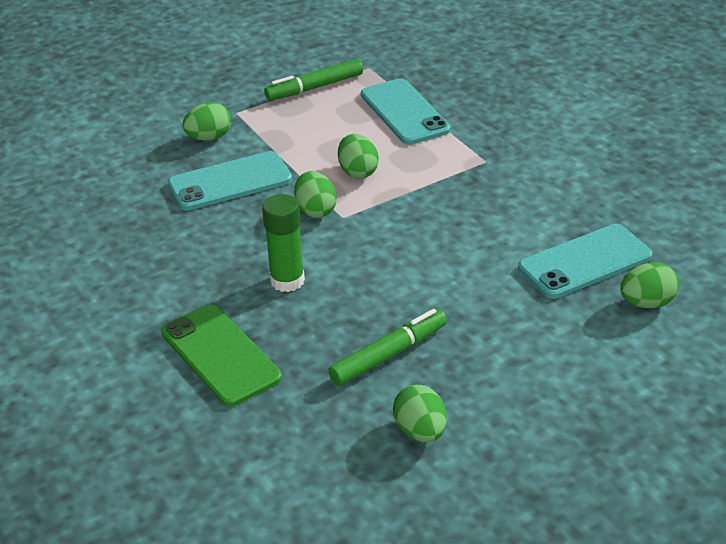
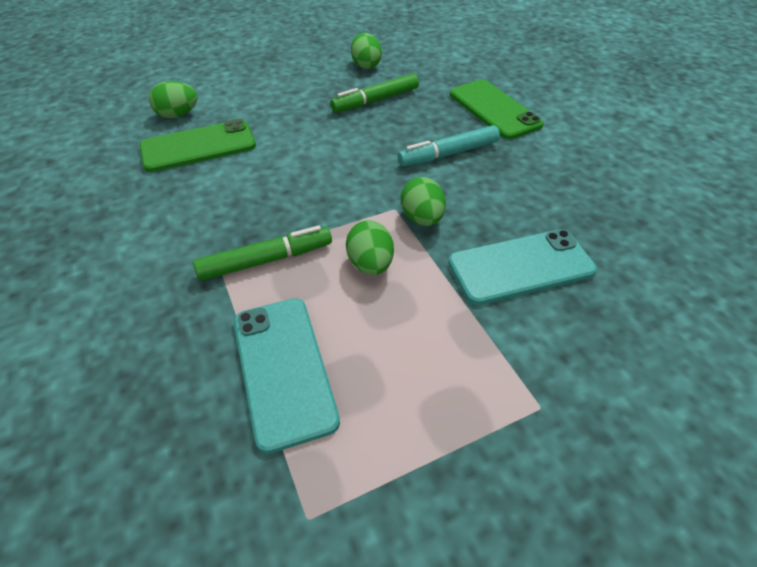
camera: 175 degrees left, 10 degrees up
(209, 138) = (568, 350): green egg -> none
(287, 281) = (448, 154): green glue stick -> turquoise marker
(314, 88) = (414, 460): green marker -> green marker (266, 260)
(584, 262) = (198, 146): turquoise phone -> green phone

